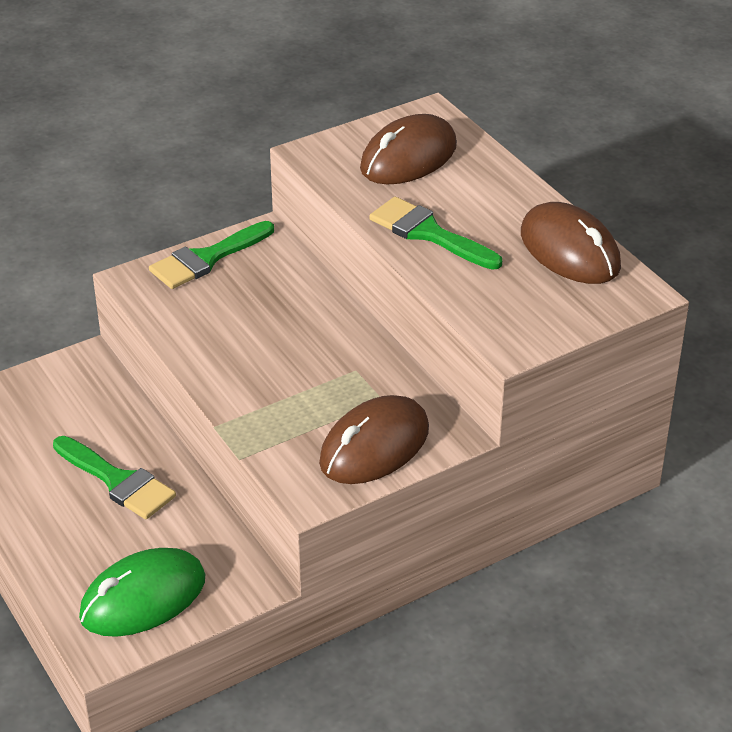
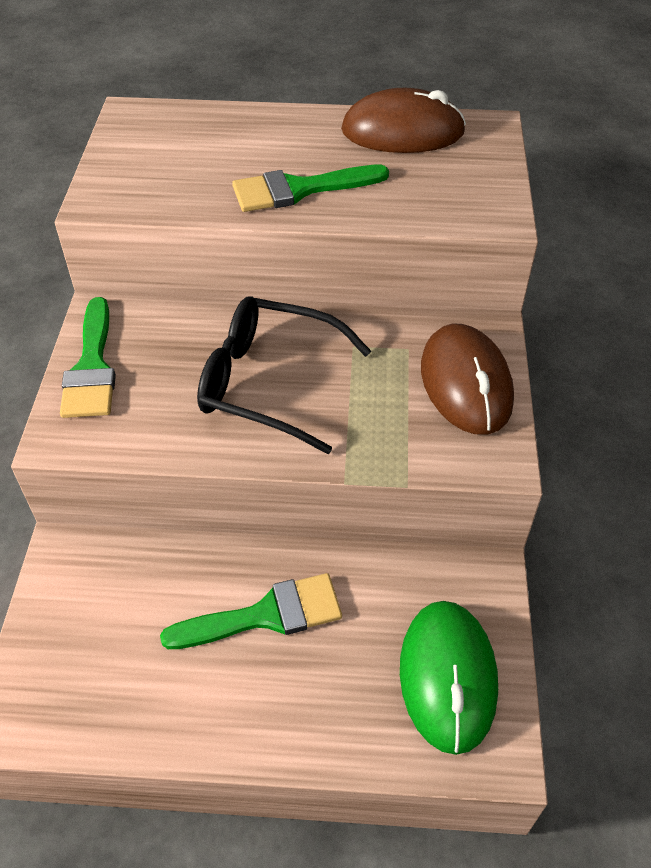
camera: 55 degrees left, 10 degrees up
(273, 346) = (269, 383): none -> black glasses
(408, 157) = (179, 151): brown mouse -> none

